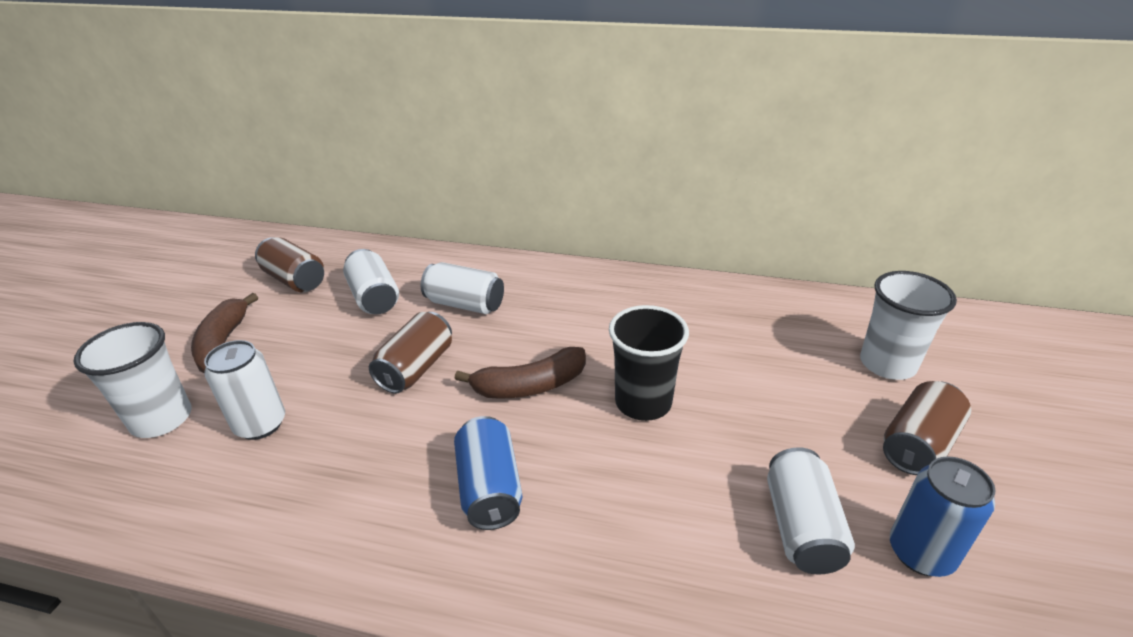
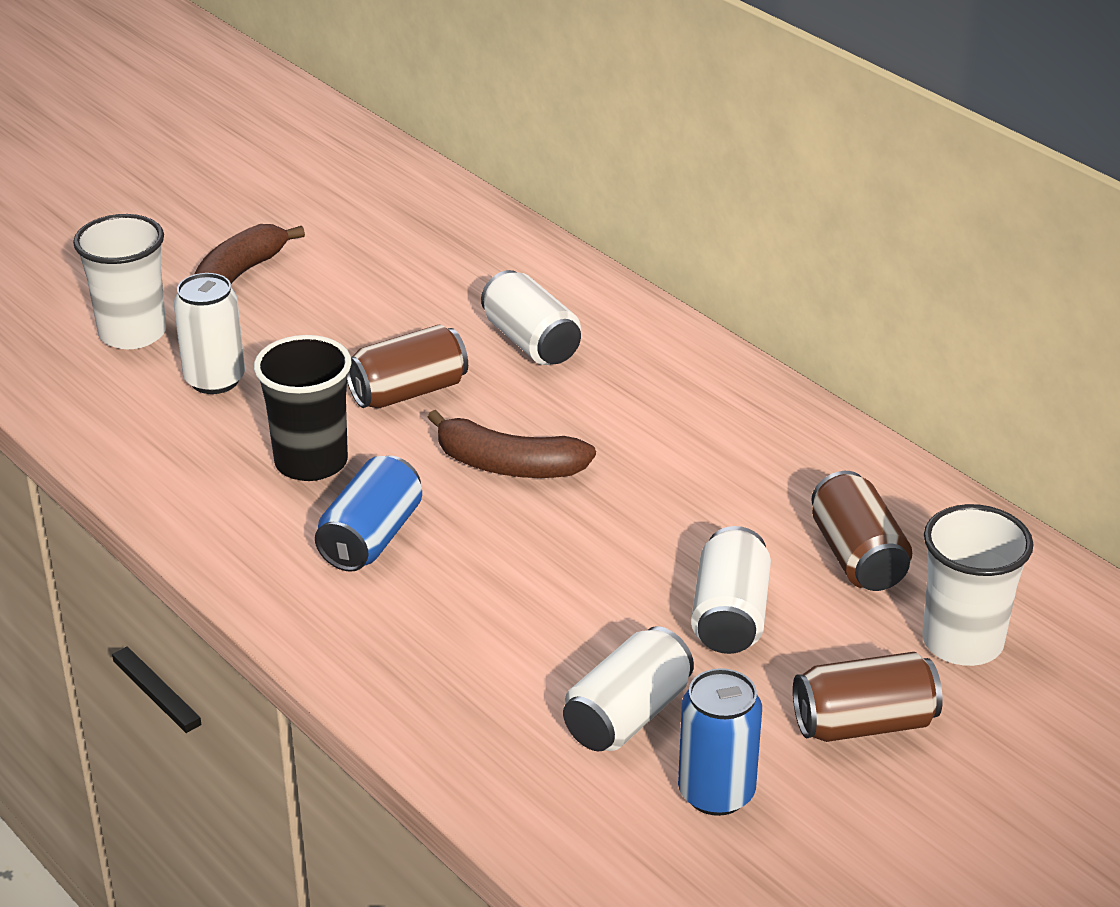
camera: 35 degrees right, 0 degrees up
(295, 280) = (367, 228): brown can -> brown can (857, 557)
(374, 297) = (436, 288): white can -> white can (730, 616)
(643, 402) = (610, 539): black cup -> black cup (311, 462)

